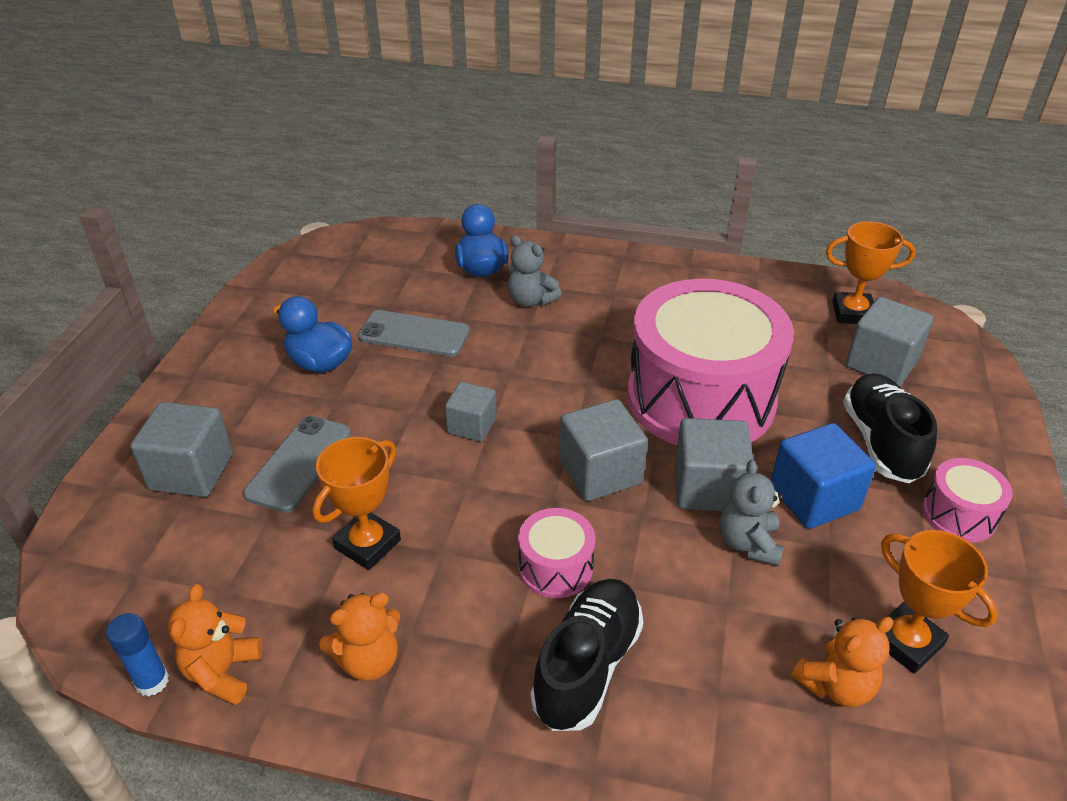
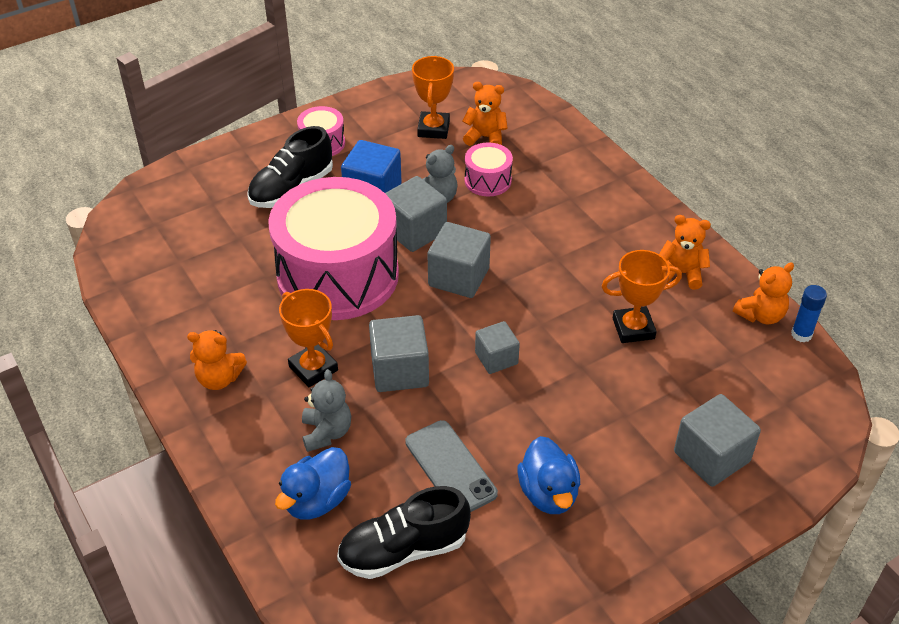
camera: 135 degrees left, 5 degrees up
(299, 463) = (633, 411): grey phone -> none
(555, 567) = (544, 250): pink drum -> pink drum (488, 180)
(587, 666) = (580, 206): black shoe -> black shoe (403, 550)
(653, 282) = (219, 379): none -> orange teddy bear
(852, 313) = (150, 256): orange trophy -> orange trophy (313, 368)
(881, 363) = (204, 219): grey cube -> grey cube (400, 371)

